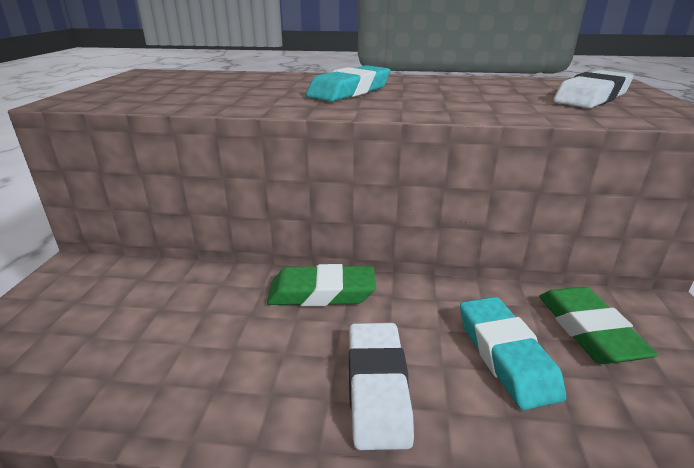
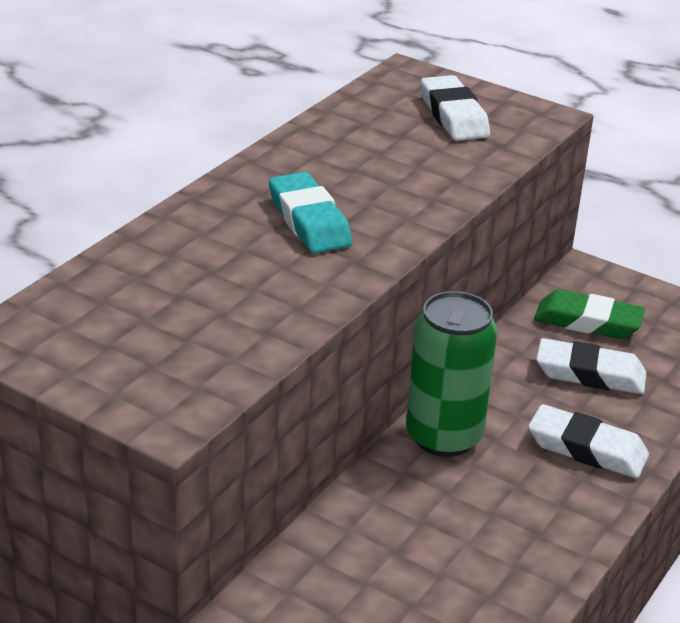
camera: 65 degrees left, 5 degrees up
(321, 293) = (444, 437): green eraser -> green can
(506, 355) = (590, 374): turquoise eraser -> white eraser

